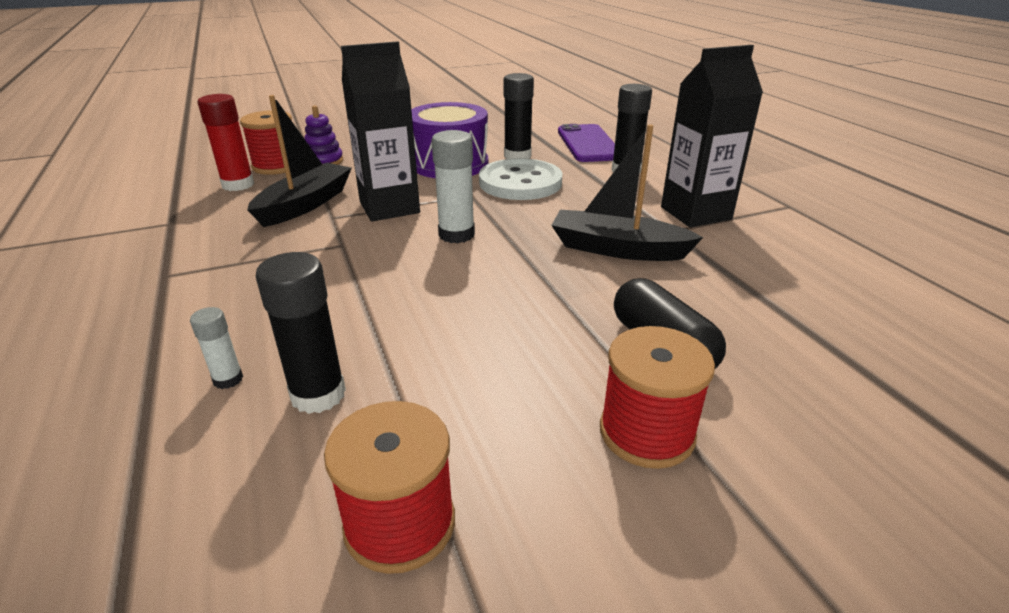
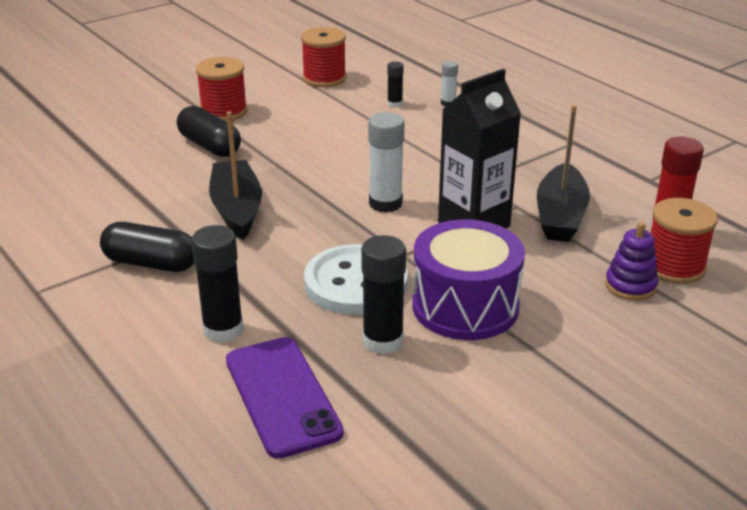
camera: 165 degrees right, 0 degrees up
(318, 394) = (394, 104): black glue stick -> black glue stick, size x0.55
(617, 249) = (237, 209): black boat -> black boat turned 105 degrees counterclockwise
(695, 213) = (151, 263): black carton -> black capsule

